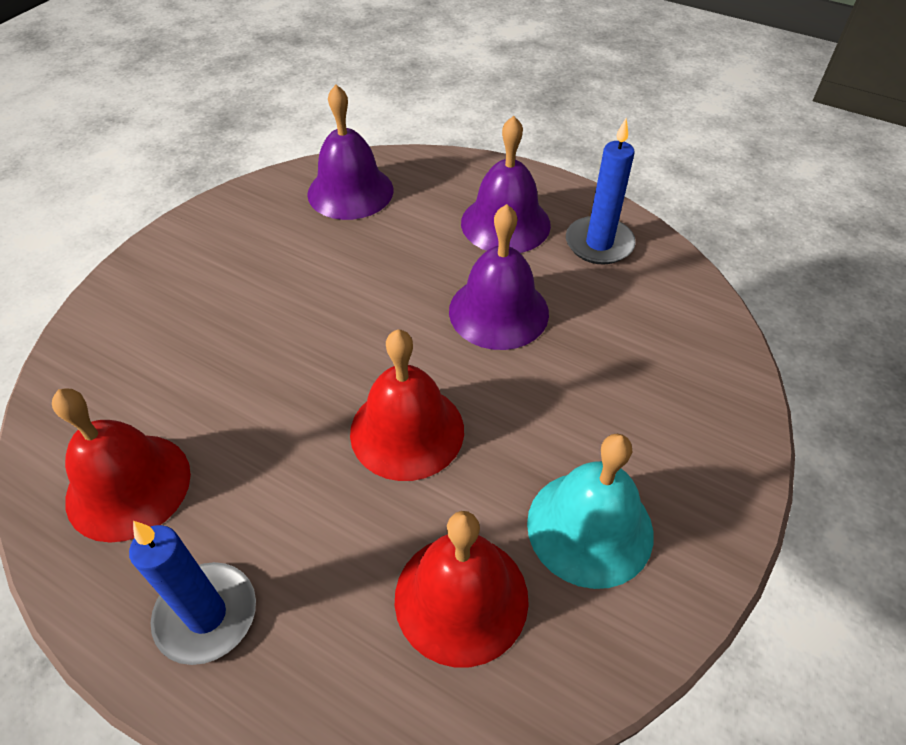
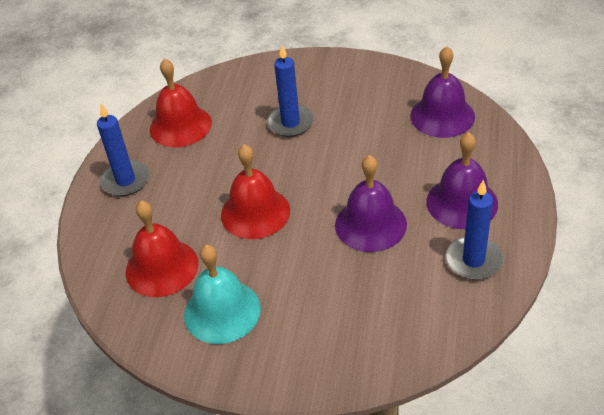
camera: 75 degrees right, 5 degrees down
(244, 336) = (290, 123): none -> blue candle

